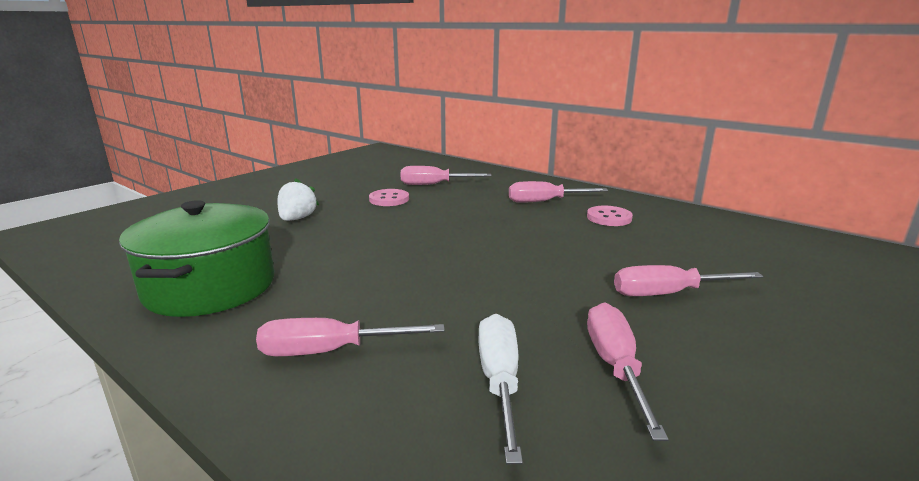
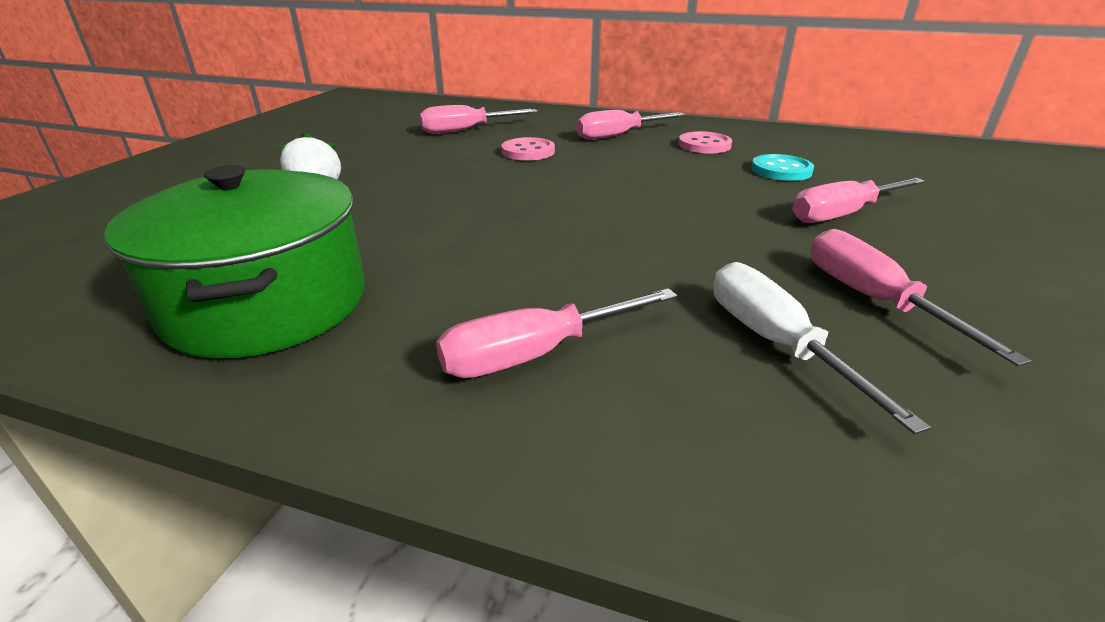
camera: 20 degrees left, 10 degrees up
(389, 199) = (424, 154): pink button -> pink button (528, 151)
(654, 248) = (781, 170): none -> turquoise button

